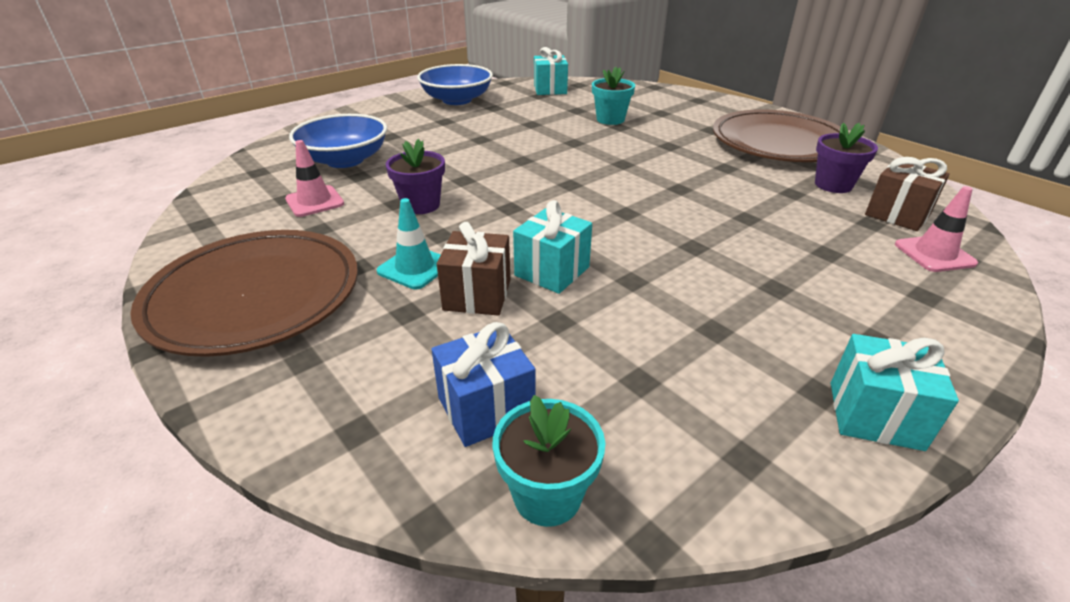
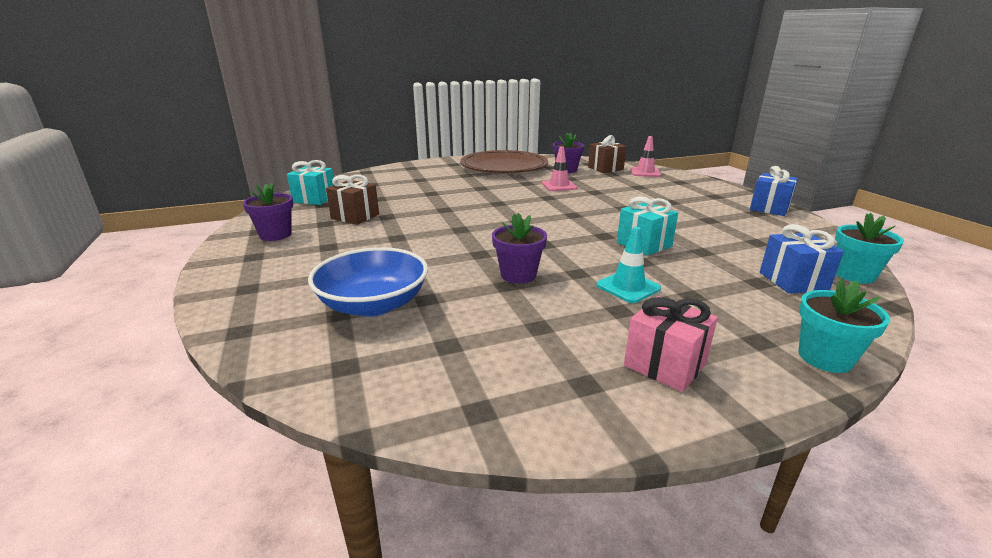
camera: 70 degrees left, 10 degrees down
(255, 297) = (665, 365): brown plate -> pink gift
(315, 201) = (472, 327): pink traffic cone -> pink traffic cone (559, 186)
(457, 100) = (275, 235): blue bowl -> purple flower pot
(477, 295) = (671, 269): brown gift -> brown gift (355, 216)
(610, 119) = (413, 193): turquoise flower pot -> turquoise flower pot (825, 358)
(875, 415) = (769, 208): turquoise gift -> blue gift

